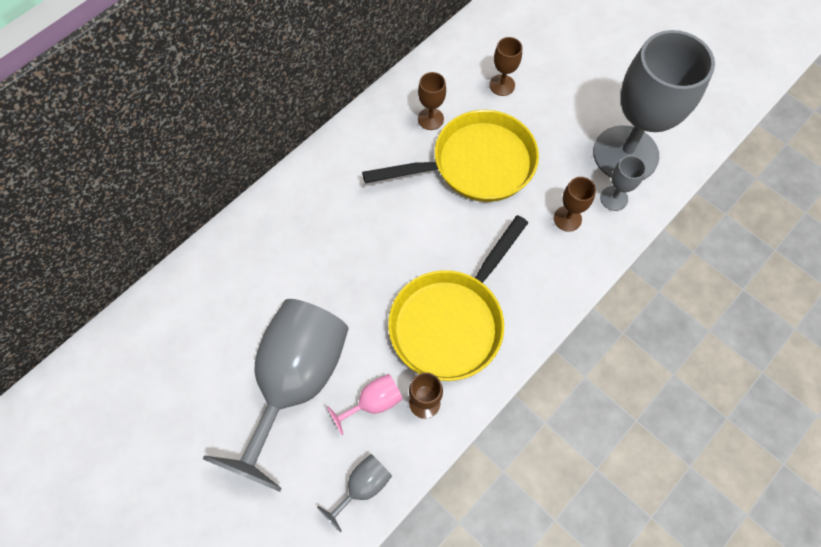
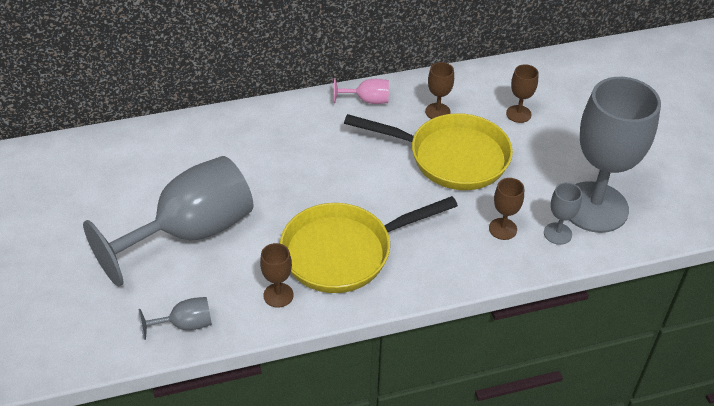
camera: 30 degrees right, 20 degrees down
(373, 402) = (238, 275): pink goblet -> pink goblet (367, 100)

